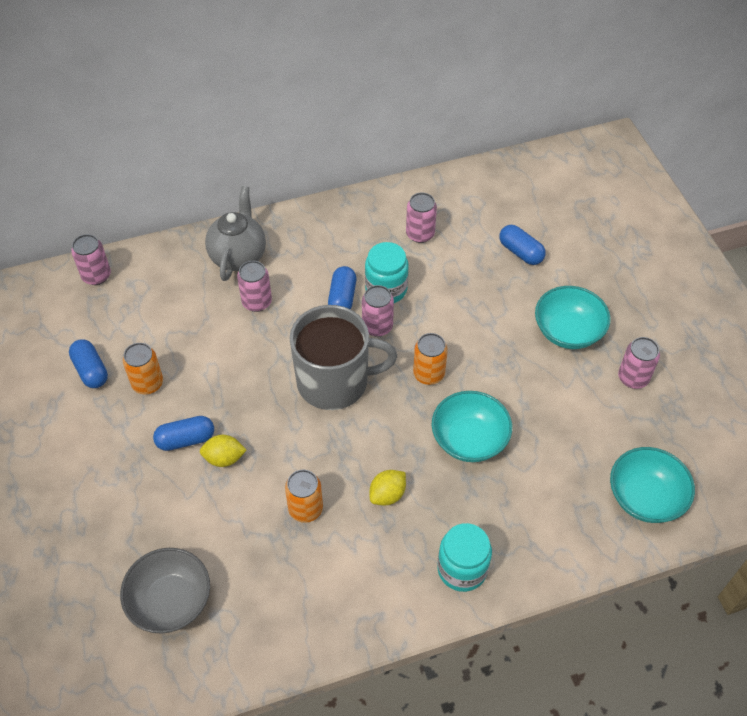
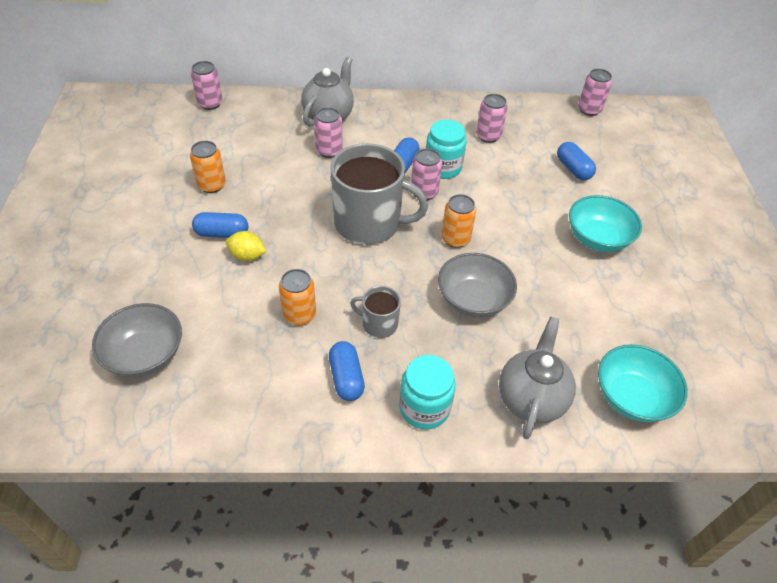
camera: 15 degrees right, 5 degrees down
(91, 370) = (171, 165): blue capsule -> blue capsule (346, 378)
(387, 494) = (379, 324): yellow lemon -> grey mug
(469, 439) = (473, 300): turquoise bowl -> grey bowl
(556, 528) = (531, 399): none -> grey teapot
(633, 378) = (649, 291): pink can -> pink can (589, 110)

